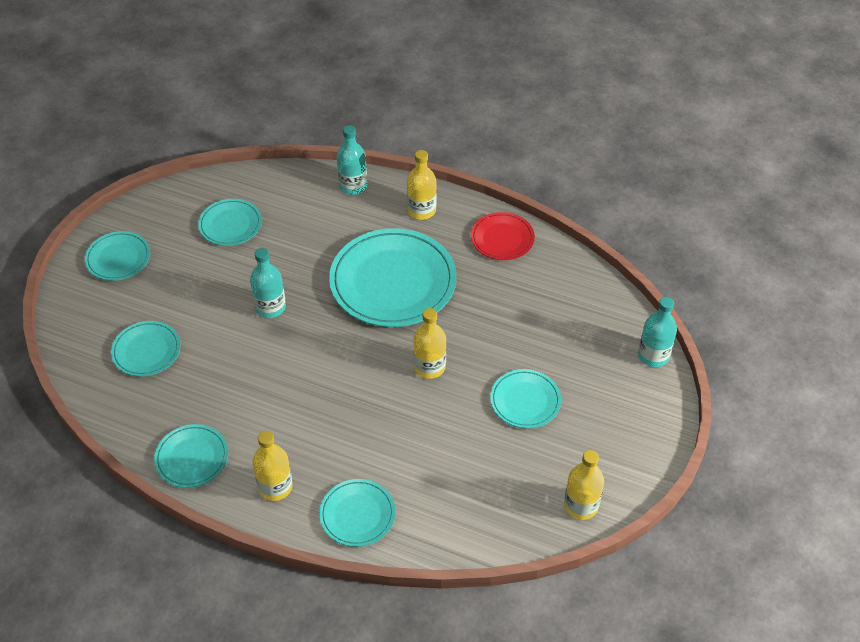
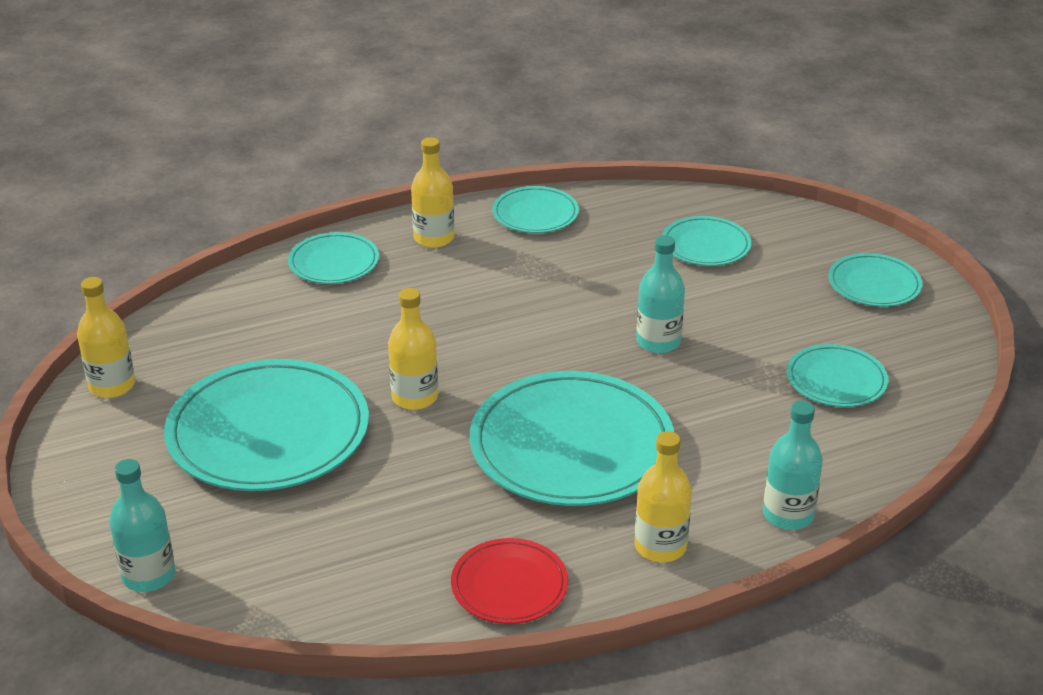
camera: 135 degrees right, 15 degrees down
(525, 401) = (268, 432): turquoise plate -> turquoise plate, size x1.93

